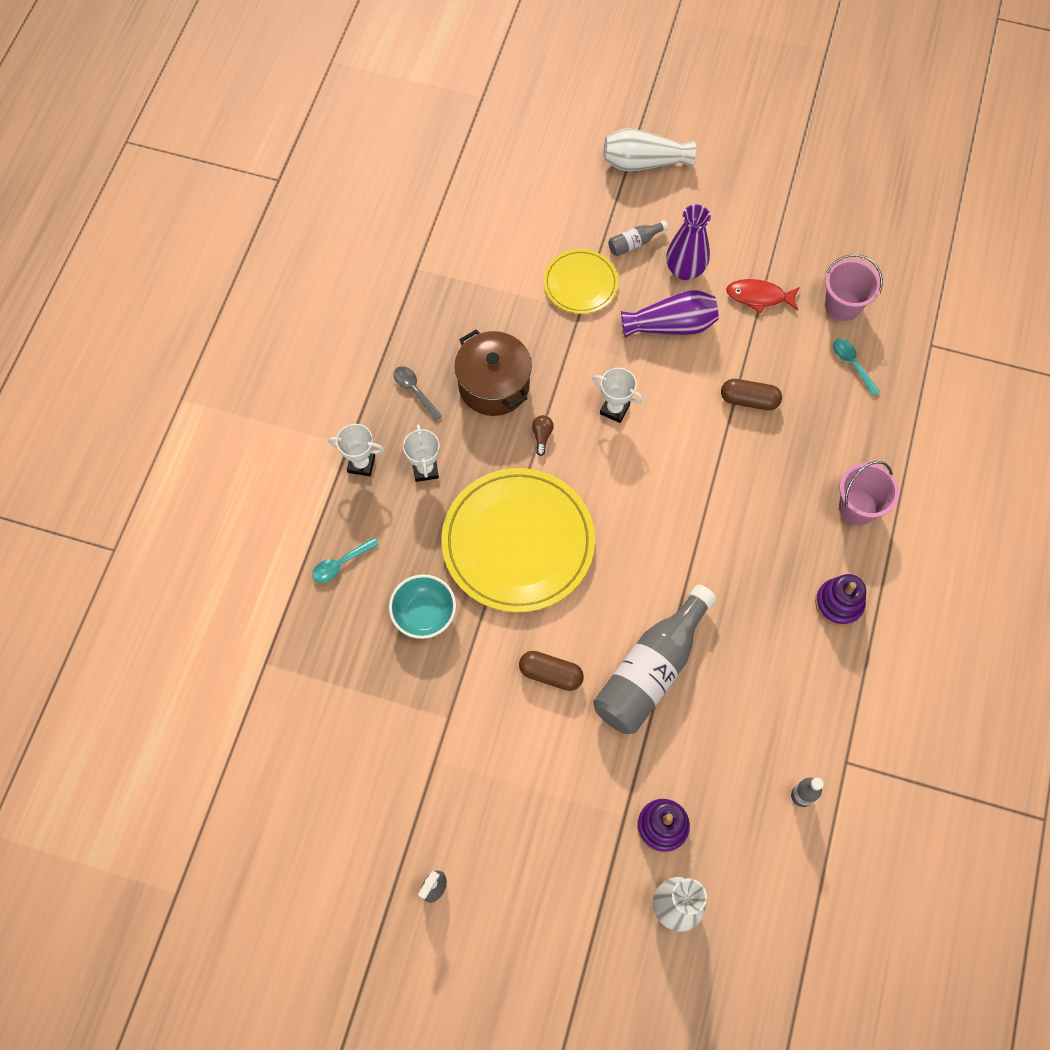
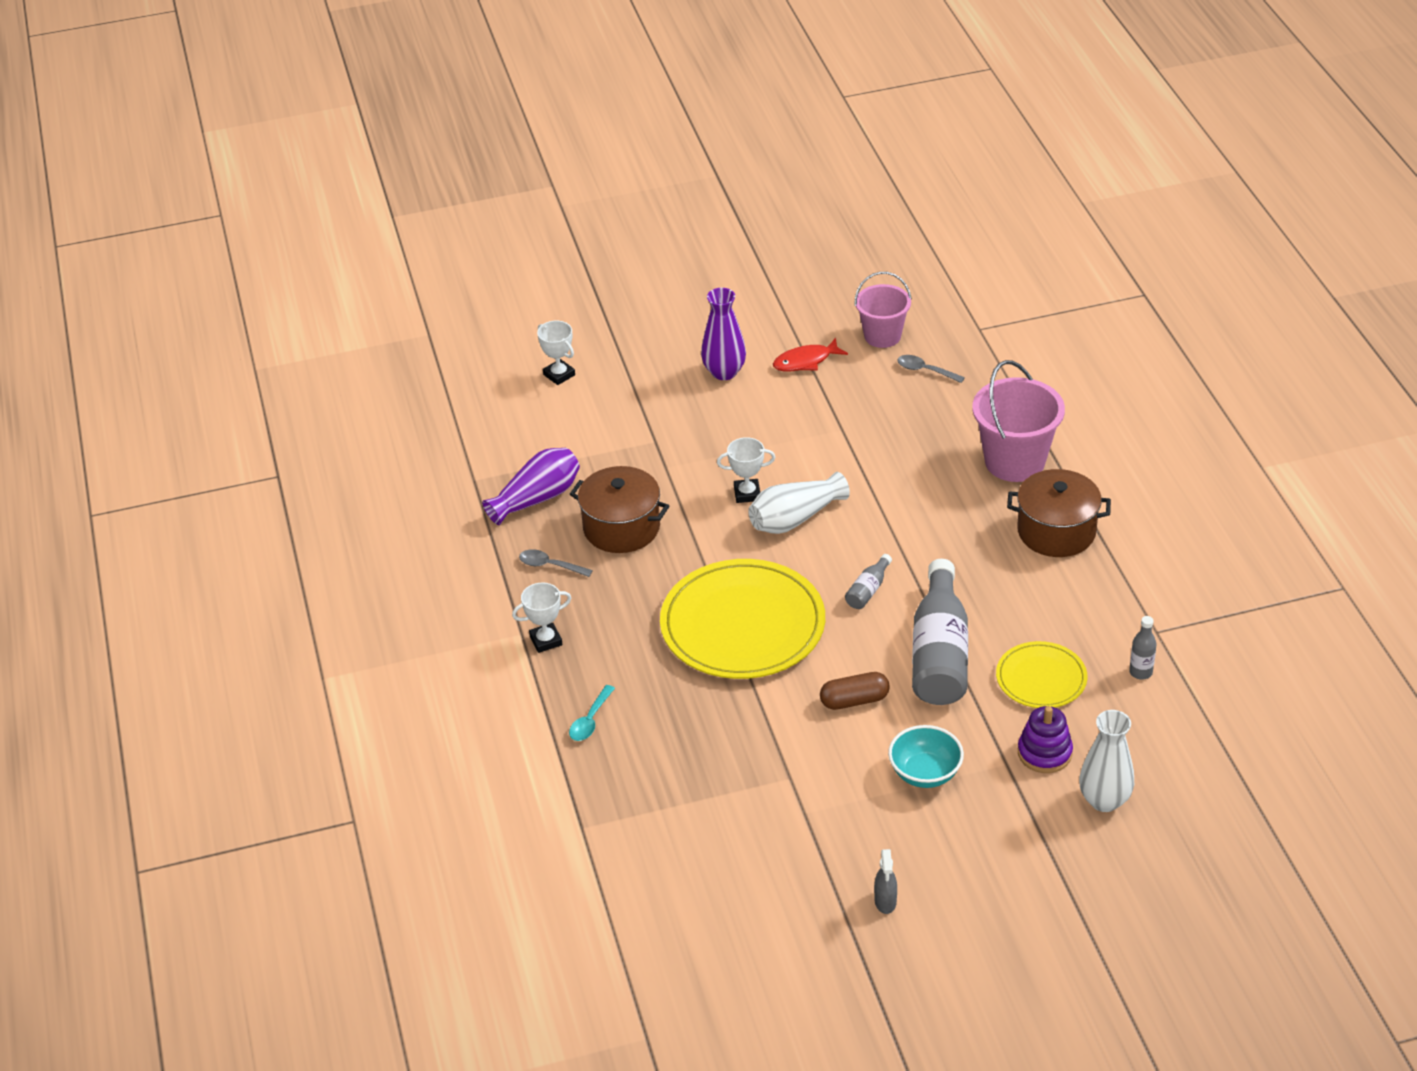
camera: 30 degrees left, 25 degrees down
(424, 614) = (702, 717): turquoise bowl -> turquoise bowl (925, 773)
(425, 469) = (610, 615): white trophy -> white trophy (559, 375)
(542, 436) = (698, 542): brown light bulb -> none
(580, 283) = (638, 422): yellow plate -> yellow plate (1041, 678)
(634, 243) = (662, 373): grey bottle -> grey bottle (868, 590)
(643, 162) = (621, 316): white vase -> white vase (795, 519)
(671, 325) = (746, 414): purple vase -> purple vase (537, 498)
(749, 400) = (859, 434): brown capsule -> none
(839, 603) = (1056, 531): purple stacking toy -> brown pot
(852, 364) = (925, 370): turquoise spoon -> grey spoon
(857, 507) = (1014, 461): pink bucket -> pink bucket, size x1.54

